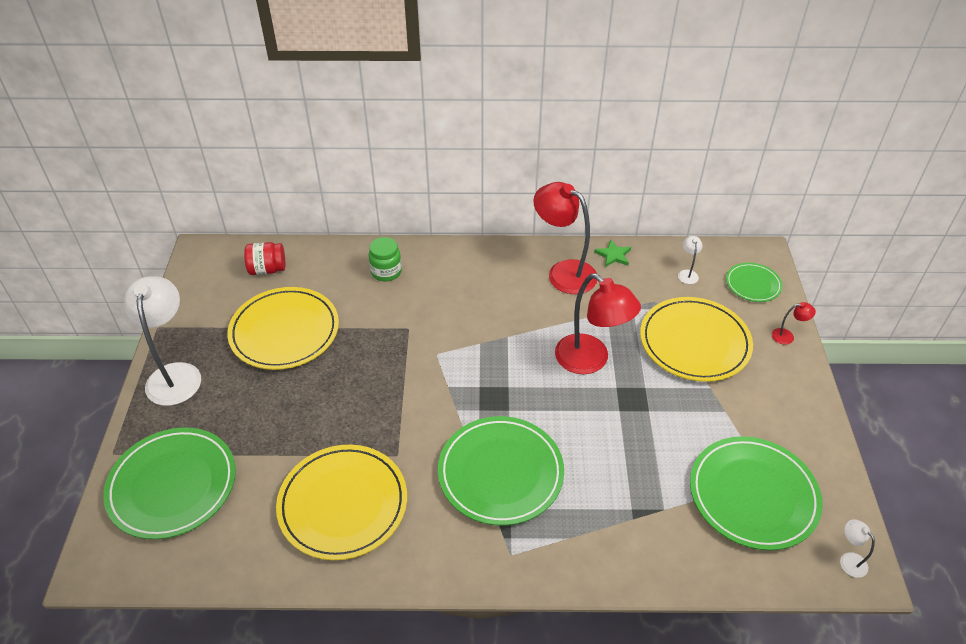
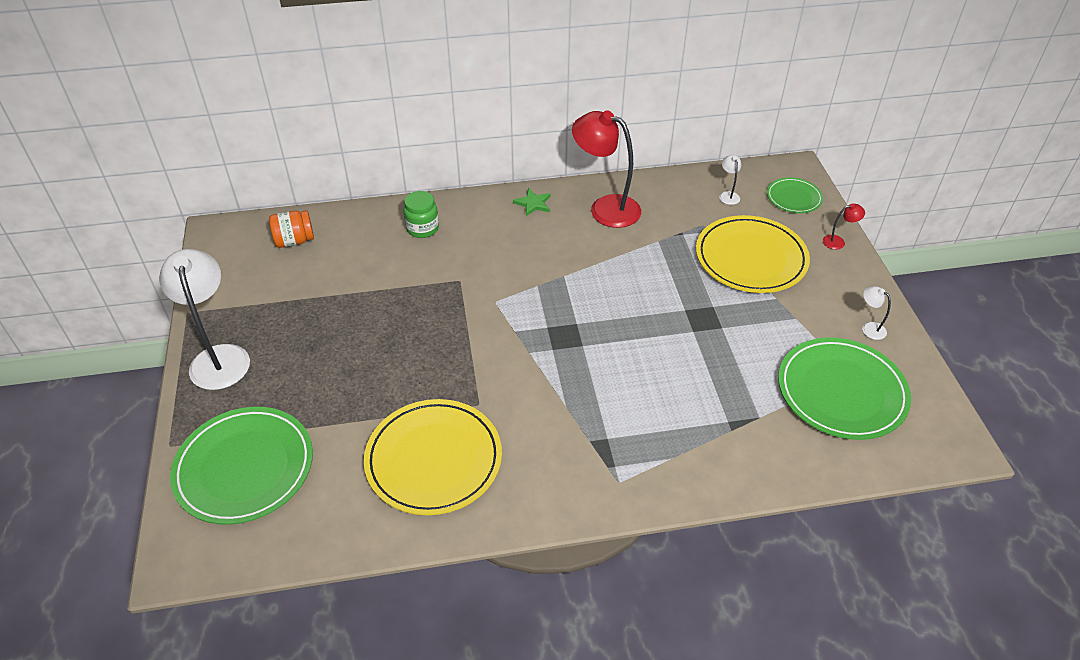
camera: 10 degrees left, 0 degrees up
(267, 269) = (294, 241): red jar -> orange jar
(284, 331) = (328, 299): yellow plate -> none
(500, 473) = (589, 406): green plate -> none
(590, 361) = (653, 288): red lamp -> none
(613, 255) = (651, 186): green star -> green star (533, 203)
(849, 560) = (945, 437): white lamp -> white lamp (869, 328)

